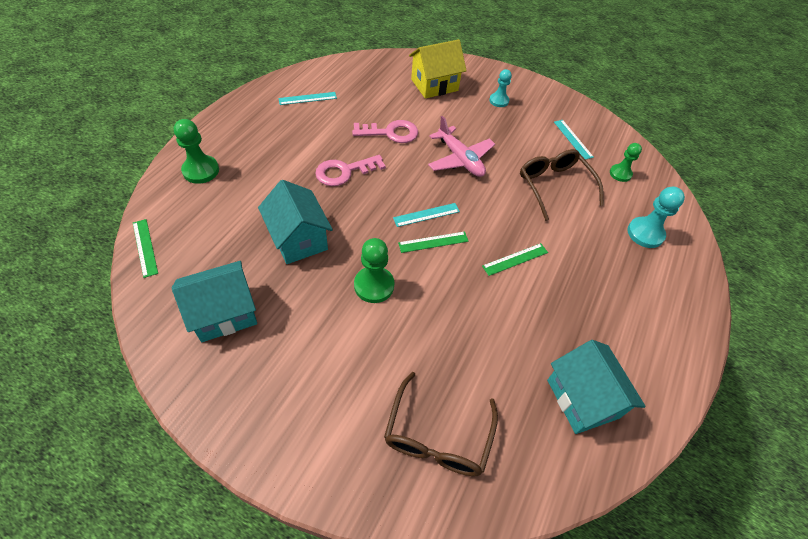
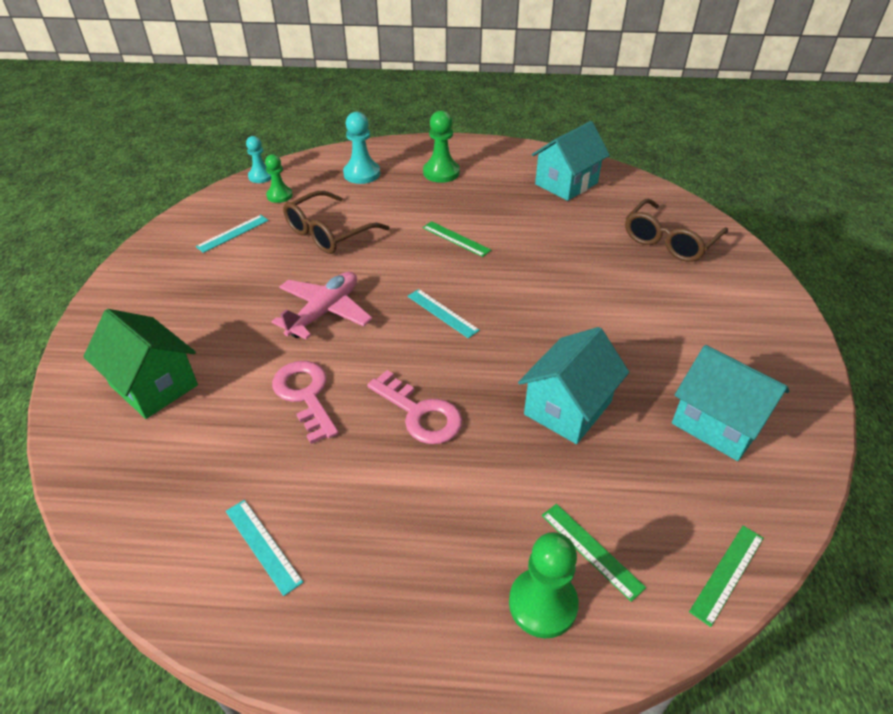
camera: 110 degrees left, 10 degrees down
(374, 285) = (572, 321): green pawn -> green pawn (441, 173)
(433, 242) = (478, 296): green ruler -> green ruler (591, 550)
(434, 85) = (154, 385): yellow house -> green house
(437, 436) = (669, 241): brown glasses -> brown glasses turned 135 degrees clockwise
(499, 101) = (172, 307): turquoise pawn -> turquoise pawn (261, 176)

